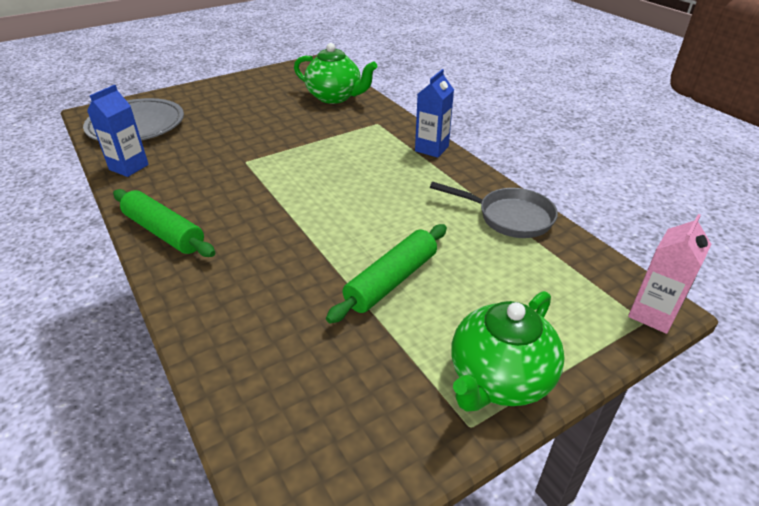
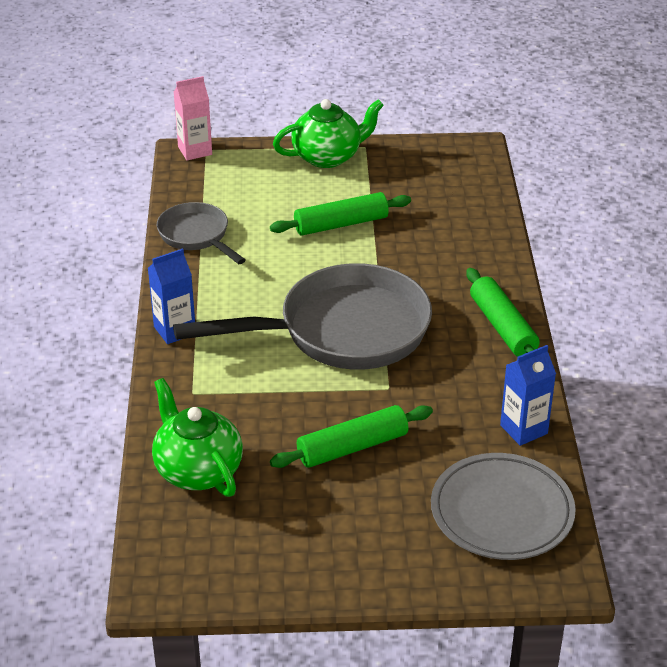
camera: 150 degrees left, 0 degrees up
(250, 128) = (352, 447): none -> green rolling pin
(308, 185) = (342, 331): none -> grey pan

